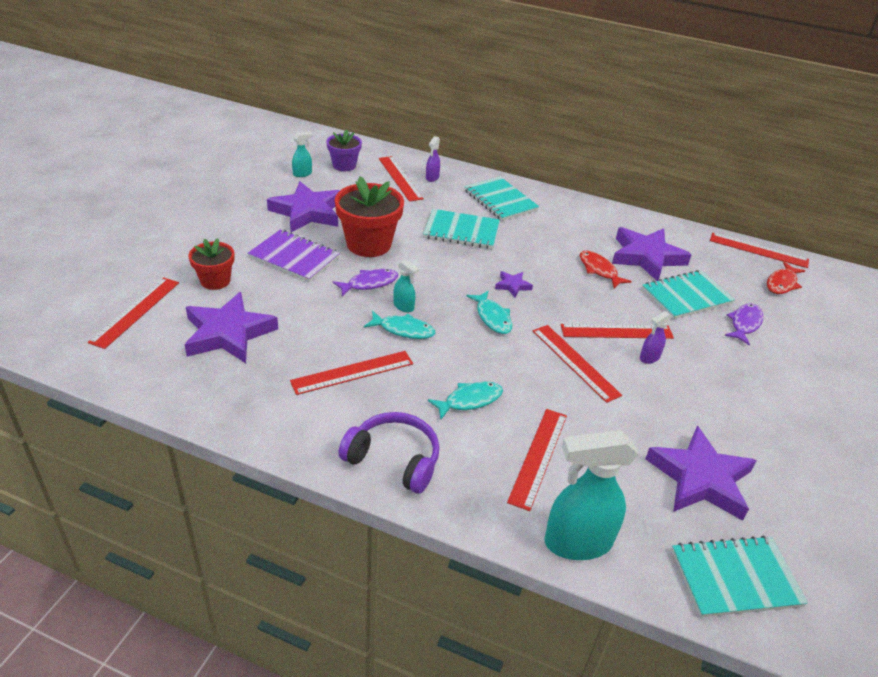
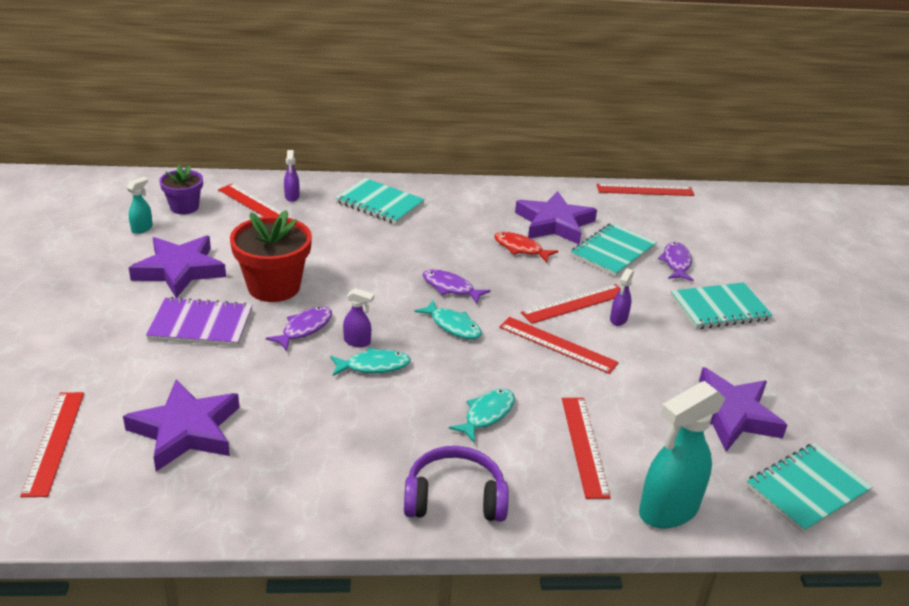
camera: 25 degrees left, 5 degrees down
(215, 281) = (127, 377): red flower pot -> none
(352, 372) = (352, 426): red ruler -> none
(404, 306) = (357, 342): turquoise spray bottle -> purple spray bottle
(461, 231) = (362, 246): turquoise notebook -> turquoise notebook (719, 308)
(512, 286) = (450, 288): purple star -> purple fish
(782, 283) = (683, 216): red fish -> none

